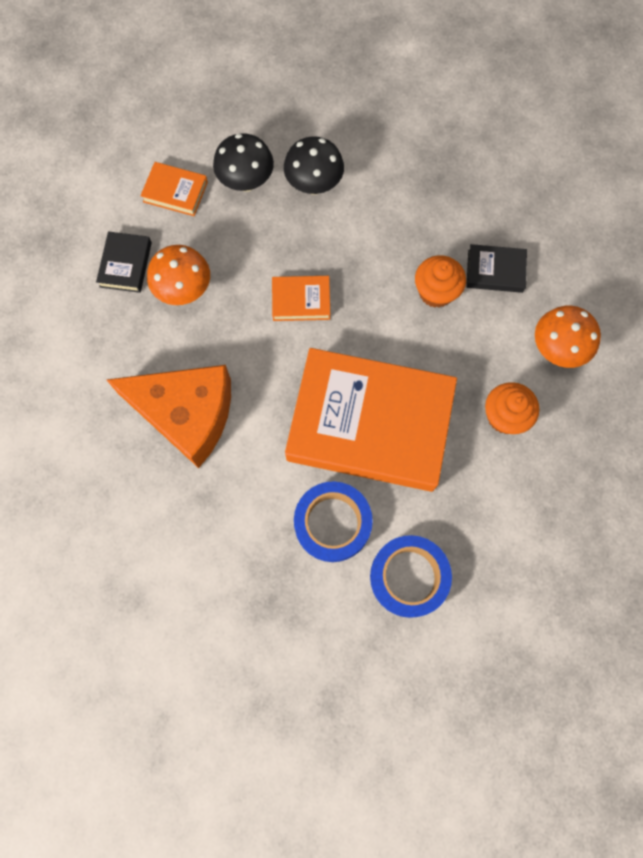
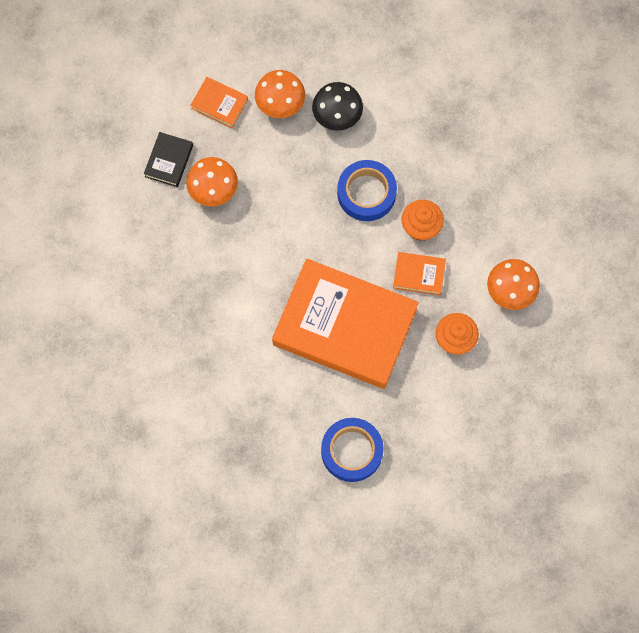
camera: 10 degrees right, 0 degrees up
(186, 414) = (199, 294): orange cheese -> none
(246, 182) = (280, 105): black mushroom -> orange mushroom
(301, 300) = (308, 216): orange book -> orange book (419, 275)
(332, 523) = (300, 400): blue tape -> blue tape (366, 193)
(495, 271) = (474, 217): black book -> none

